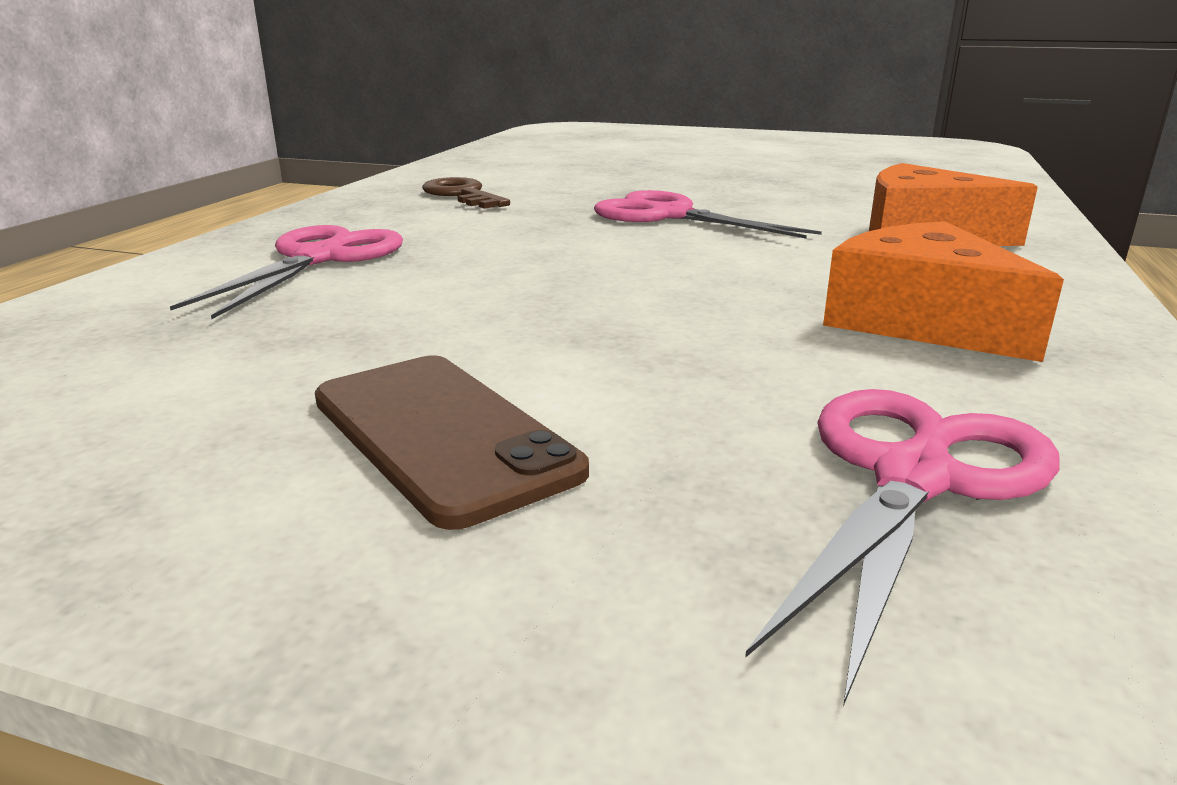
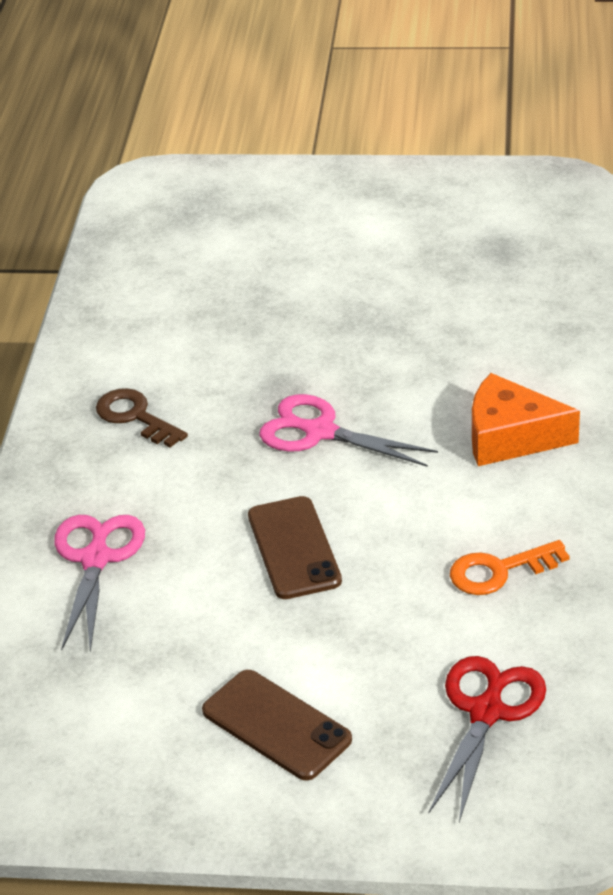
camera: 10 degrees left, 15 degrees up
(594, 275) = (294, 548): none -> brown phone
(913, 478) = (486, 712): pink scissors -> red scissors
(920, 321) = (499, 571): orange cheese -> orange key

